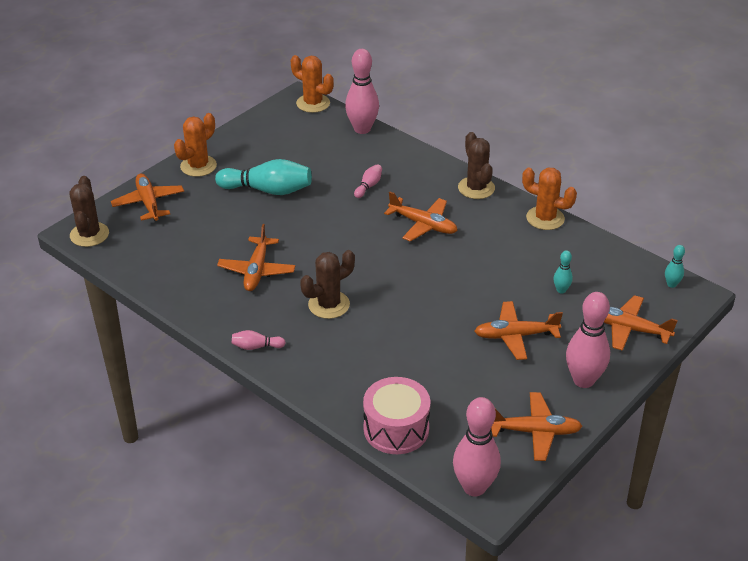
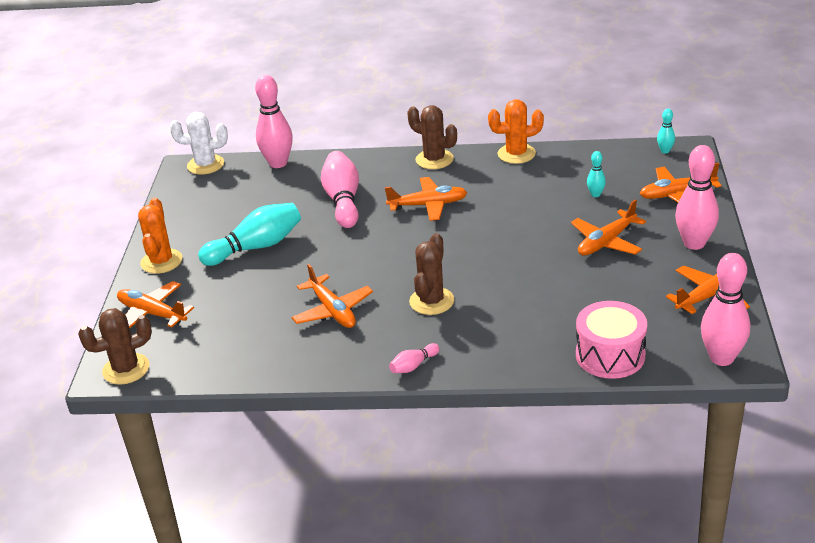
camera: 35 degrees left, 5 degrees down
(89, 234) = (126, 369): brown cactus -> brown cactus turned 75 degrees counterclockwise
(313, 103) = (205, 165): orange cactus -> white cactus
(368, 186) = (343, 201): pink bowling pin -> pink bowling pin, size x2.10

